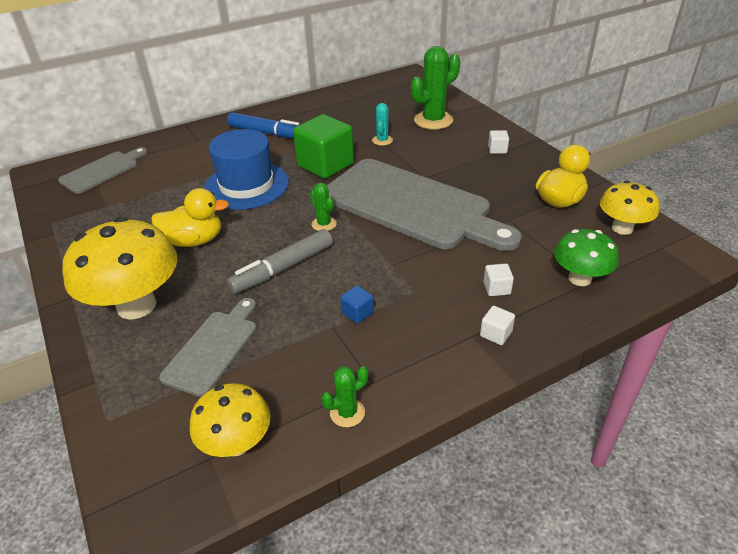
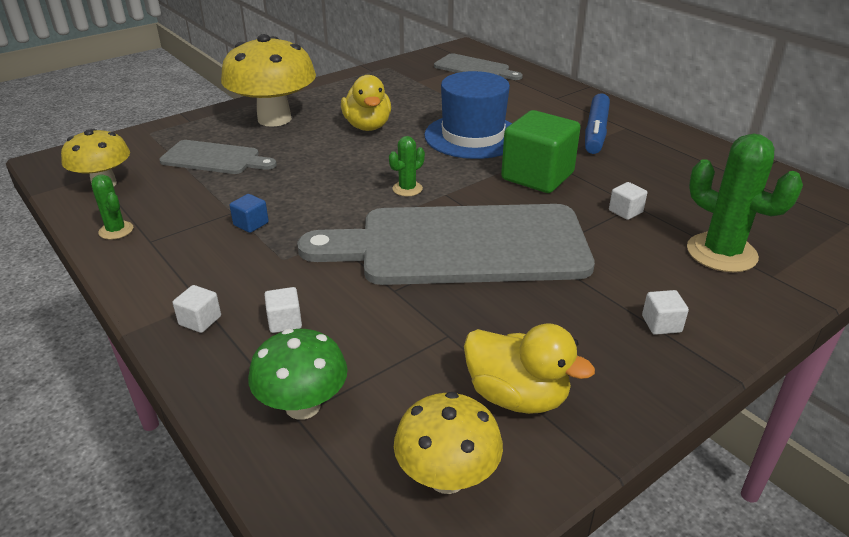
camera: 80 degrees right, 5 degrees down
(283, 268) = (325, 175): grey marker -> none
(382, 140) = (625, 211): turquoise cactus -> white cube
(411, 205) = (461, 246): grey cutting board -> grey cutting board turned 60 degrees clockwise

